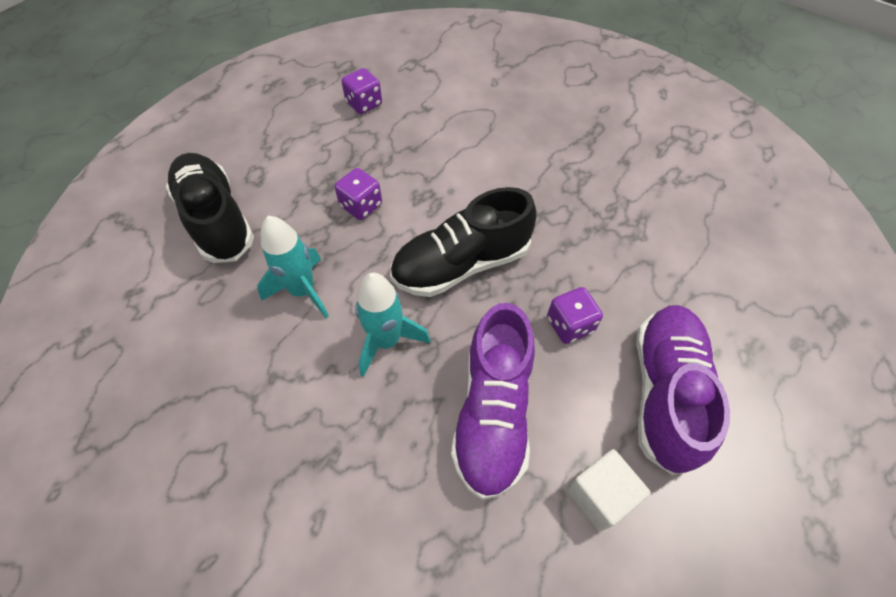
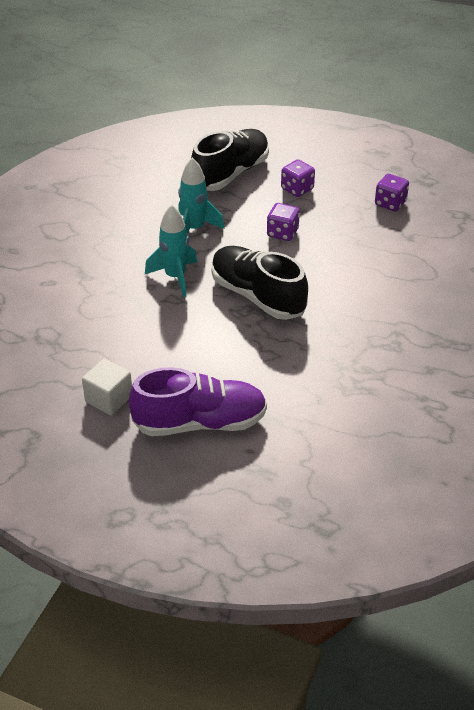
camera: 70 degrees right, 15 degrees down
(493, 413) = (145, 338): purple shoe -> none
(569, 325) = (233, 363): purple dice -> purple dice (297, 189)

